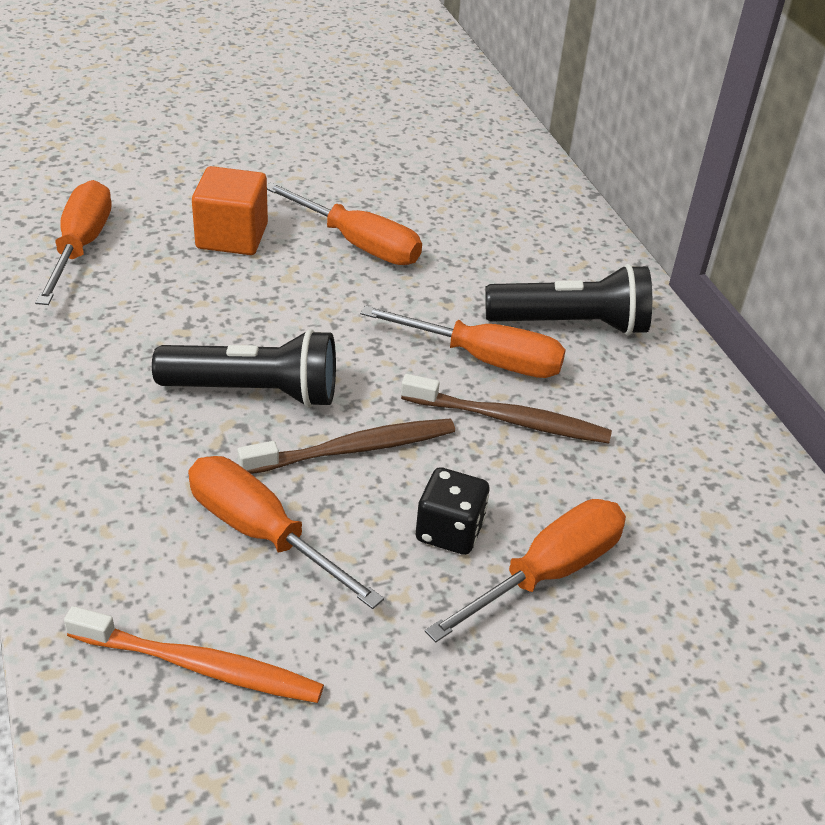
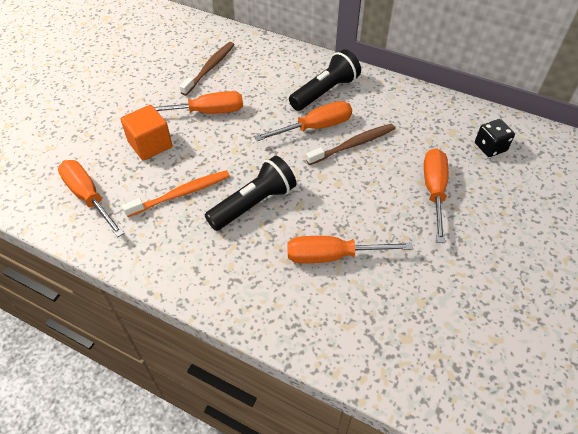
camera: 40 degrees left, 10 degrees up
(199, 666) = (379, 321): orange toothbrush -> orange toothbrush (181, 194)
(353, 449) = (319, 198): brown toothbrush -> brown toothbrush (209, 68)
(449, 531) = (388, 201): black dice -> black dice (490, 147)

